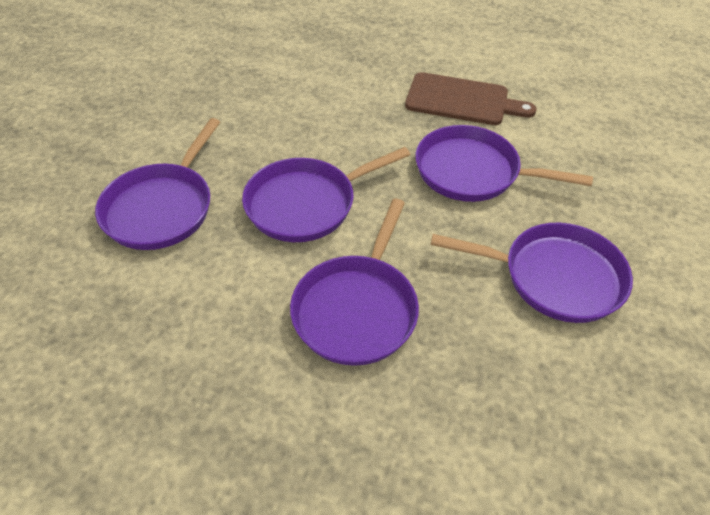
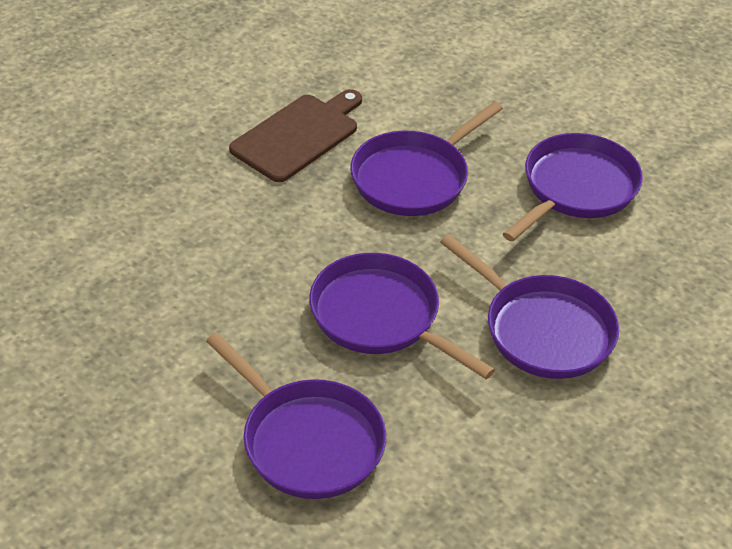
camera: 65 degrees left, 5 degrees down
(306, 204) = (380, 317): purple pan -> purple pan turned 135 degrees clockwise

